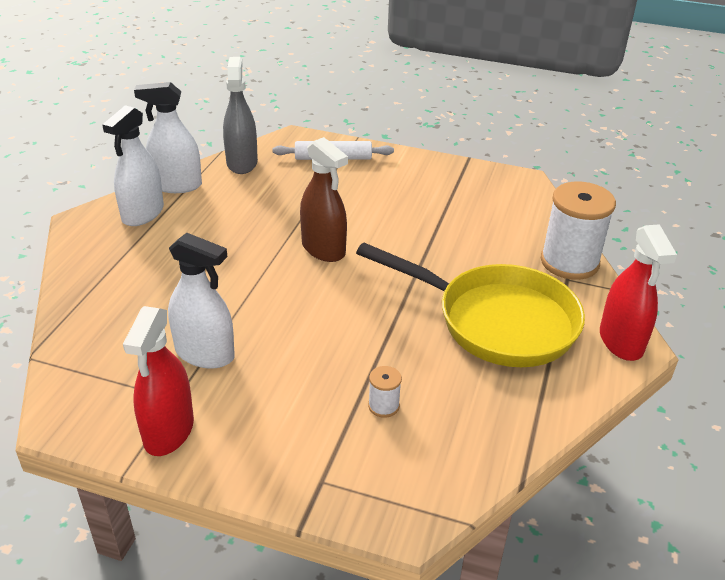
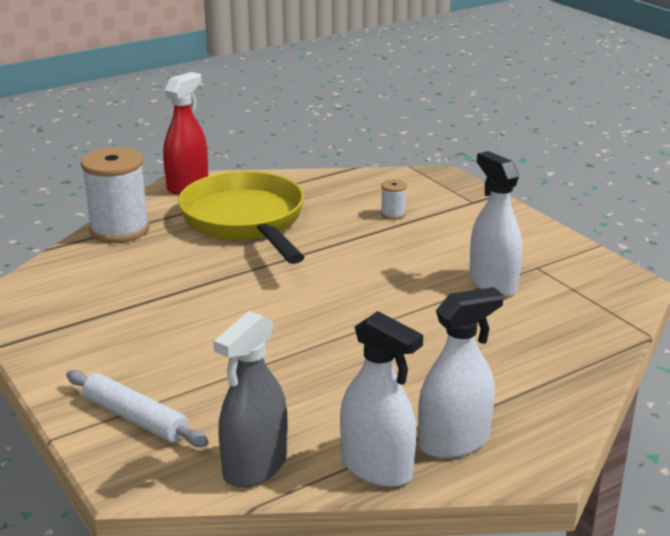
camera: 140 degrees left, 10 degrees down
(169, 431) = (554, 252): red spray bottle -> none
(323, 249) = (299, 319): brown spray bottle -> none

